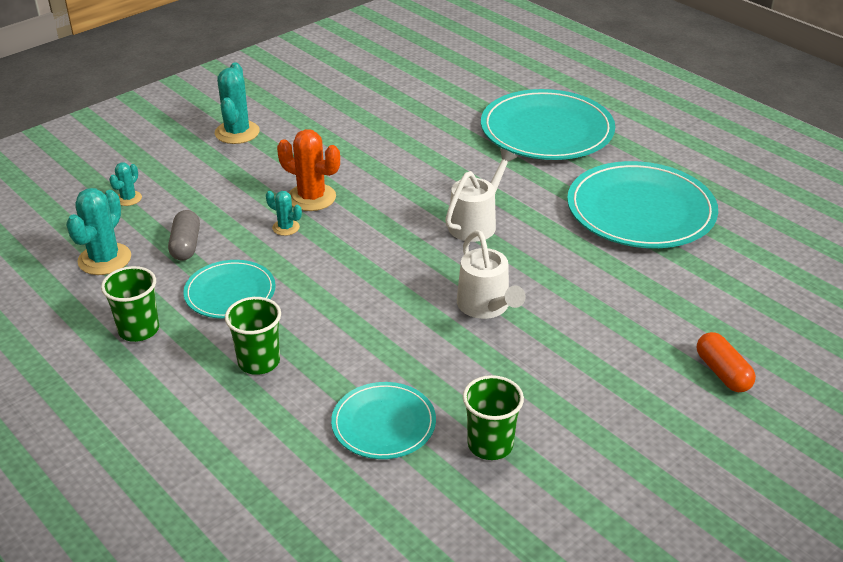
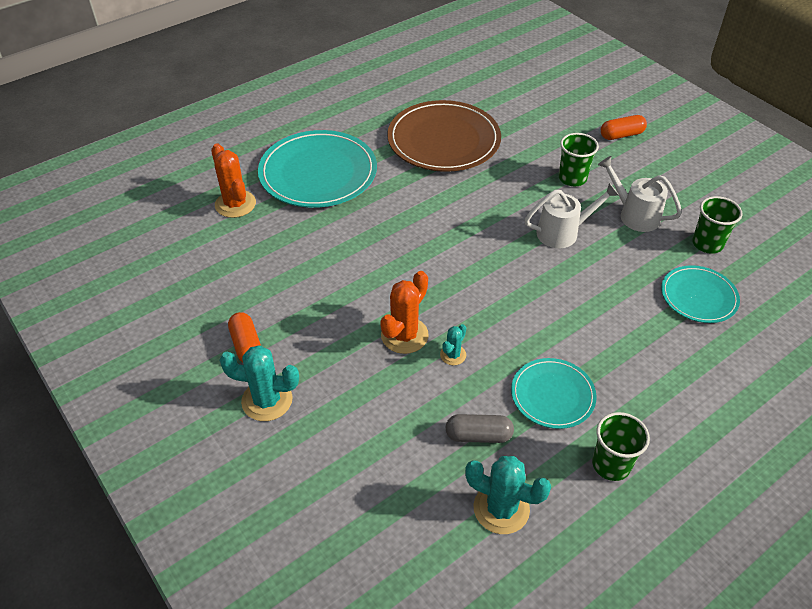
camera: 85 degrees left, 10 degrees up
(128, 198) = (388, 498): turquoise cactus -> none
(259, 362) = (643, 371): green cup -> green cup (572, 178)
(298, 116) = (246, 345): none -> orange capsule
(476, 223) = (454, 228): white watering can -> white watering can (634, 214)
(483, 90) = (235, 204): none -> orange cactus
(640, 210) = (443, 140): turquoise plate -> brown plate

